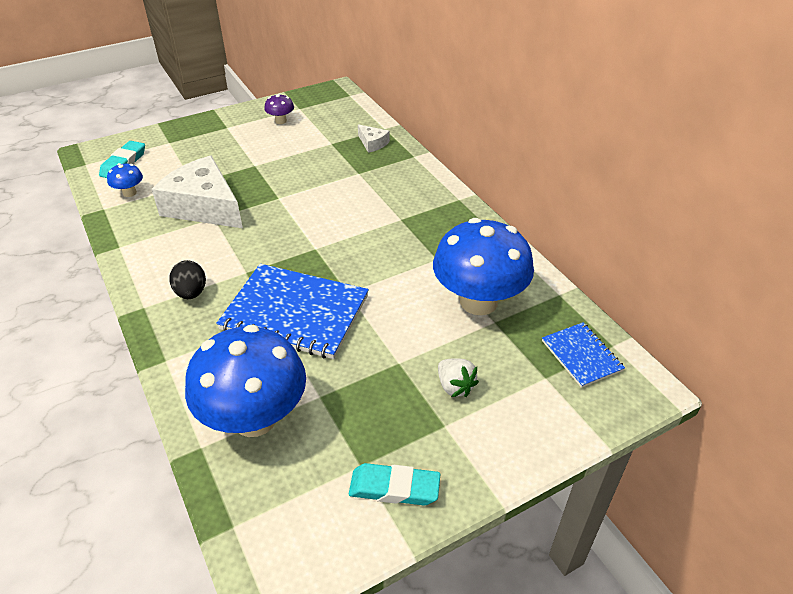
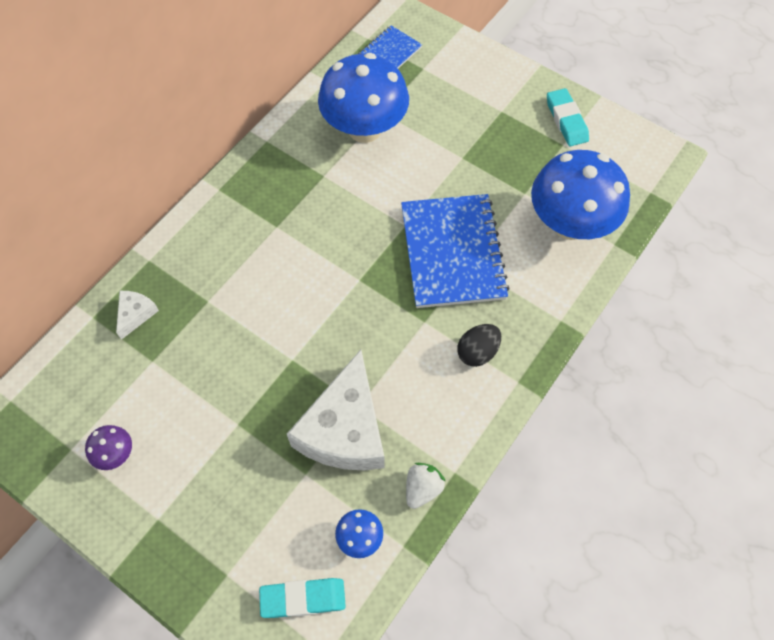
camera: 115 degrees left, 20 degrees up
(455, 386) = (463, 116): white strawberry -> white strawberry (422, 488)

